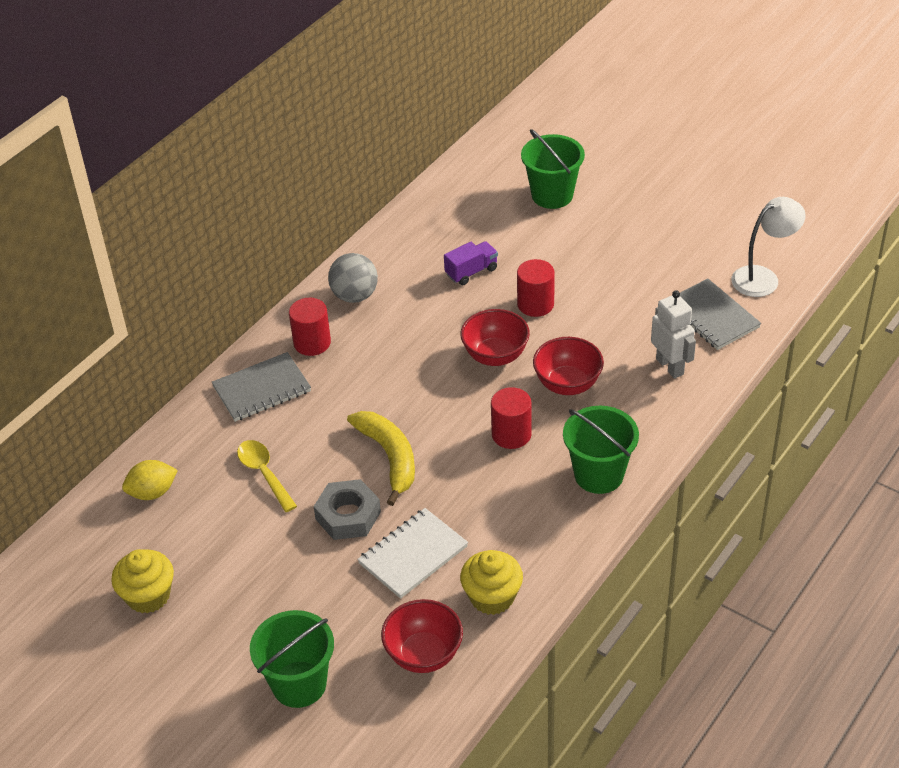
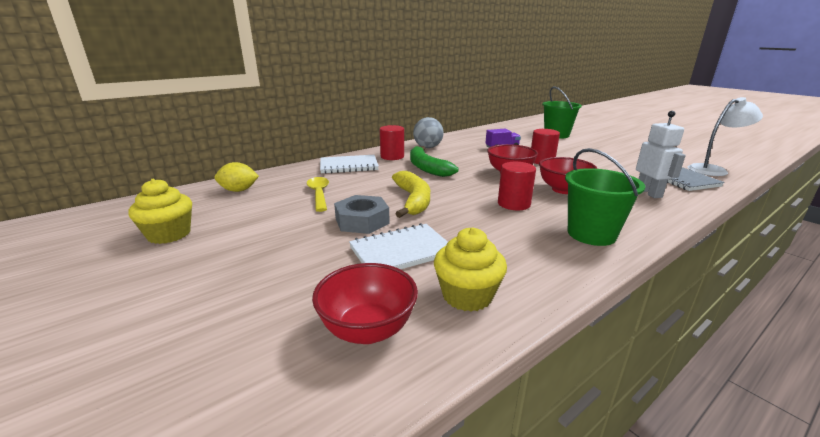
camera: 15 degrees right, 20 degrees down
(262, 389) = (349, 166): grey notebook -> white notebook
(299, 684) = (215, 324): green bucket -> none
(377, 367) = (427, 168): none -> green banana

